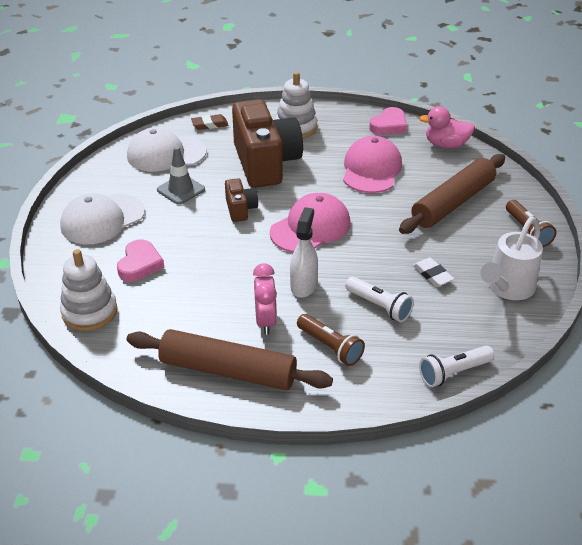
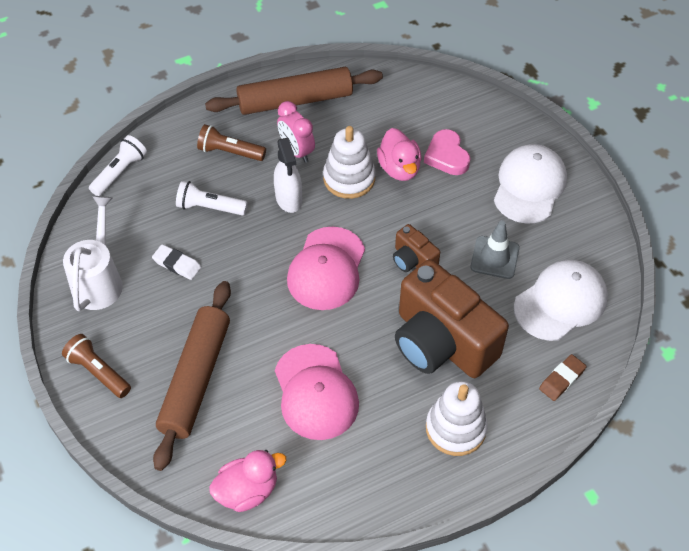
camera: 150 degrees right, 15 degrees up
(89, 312) = (441, 98): white stacking toy -> white stacking toy (349, 178)
(188, 271) = (399, 168): none -> pink duck
(389, 125) = (342, 498): pink heart -> none

